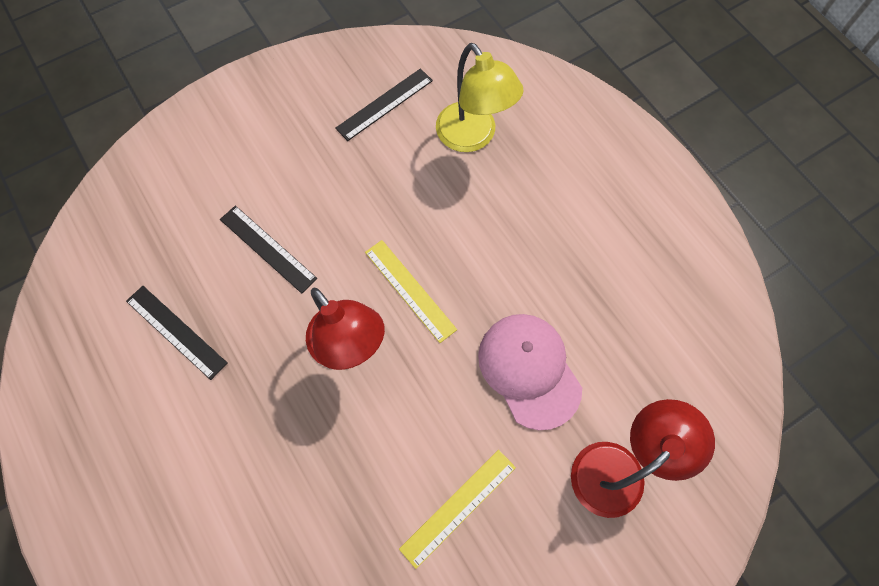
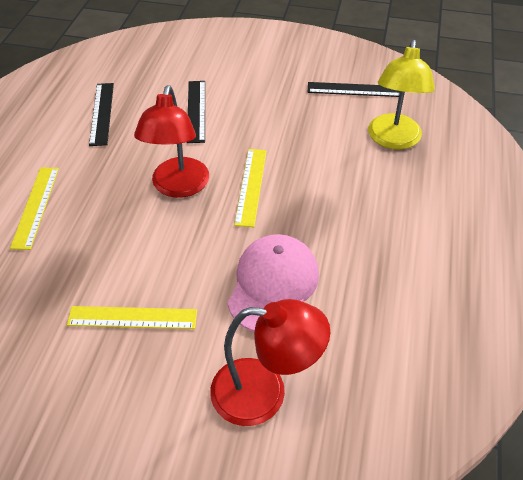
camera: 45 degrees right, 20 degrees down
(243, 491) = (35, 206): none -> yellow ruler

